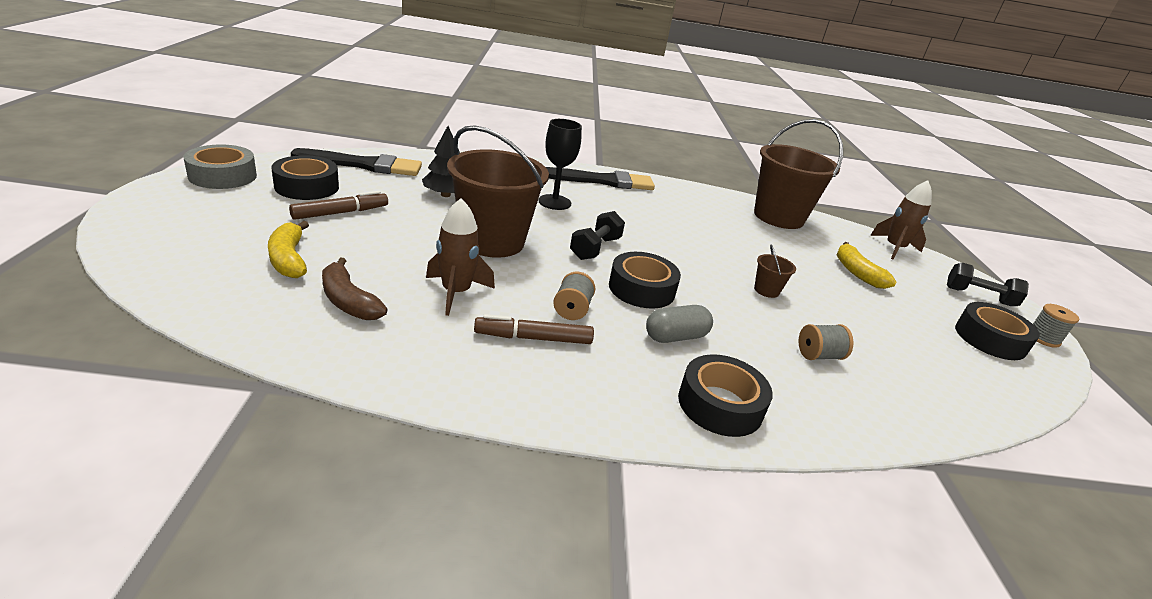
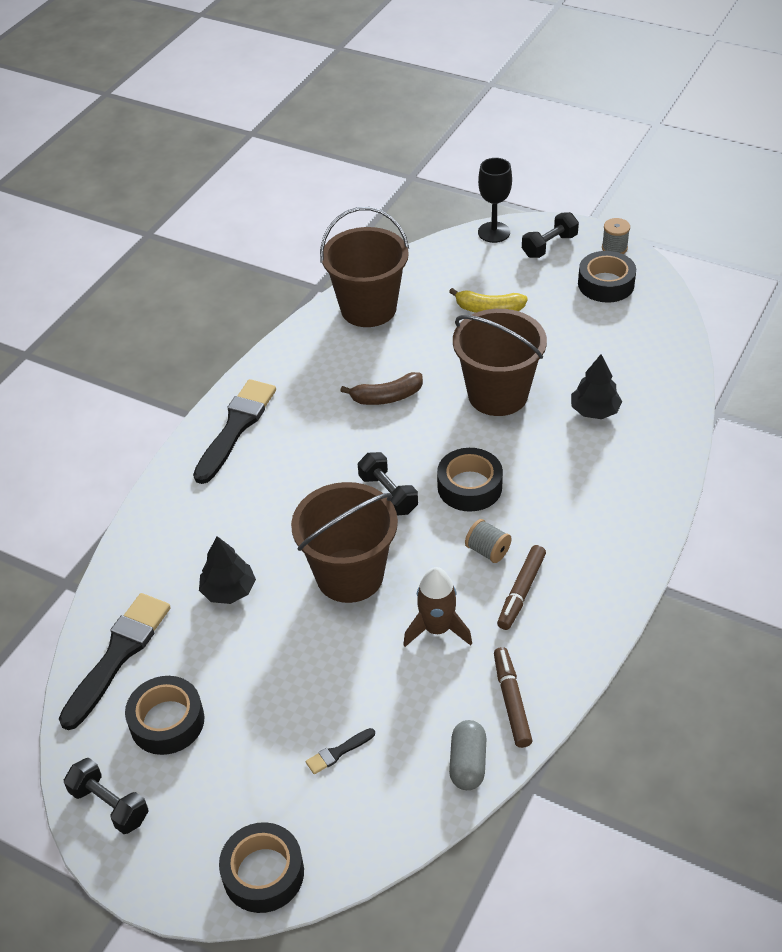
camera: 55 degrees left, 15 degrees up
(223, 176) = (110, 805): grey tape -> black dumbbell
(289, 259) = (338, 752): yellow banana -> black brush
(340, 213) = (246, 696): brown marker -> brown marker (511, 701)
(348, 301) = (429, 713): brown banana -> brown banana (386, 397)
(554, 202) = (277, 493): black goblet -> black goblet (494, 232)
(675, 337) = (546, 493): grey capsule -> grey capsule (467, 763)
(720, 405) = (632, 504): black tape -> black tape (263, 873)
(766, 290) = (497, 394): brown bucket -> brown bucket, size x2.50
(819, 355) = (594, 410): grey spool -> black tree
(894, 248) = (456, 251): brown rocket -> none

